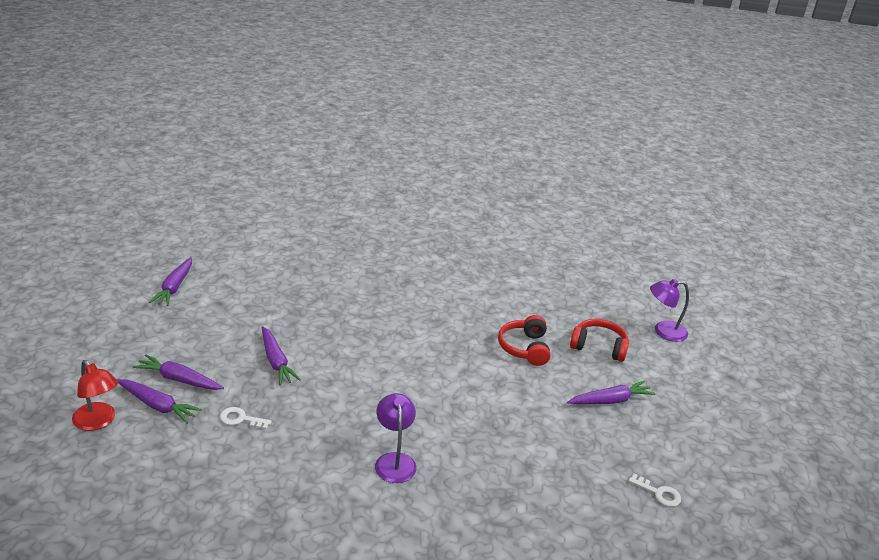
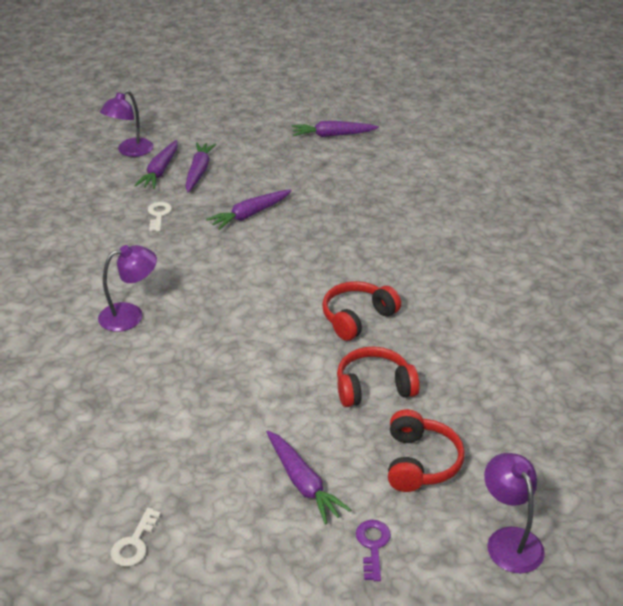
camera: 80 degrees right, 5 degrees up
(98, 422) = (130, 151): red lamp -> purple lamp
(446, 337) = (357, 318): none -> red headphones
(665, 383) = (373, 545): none -> purple key

